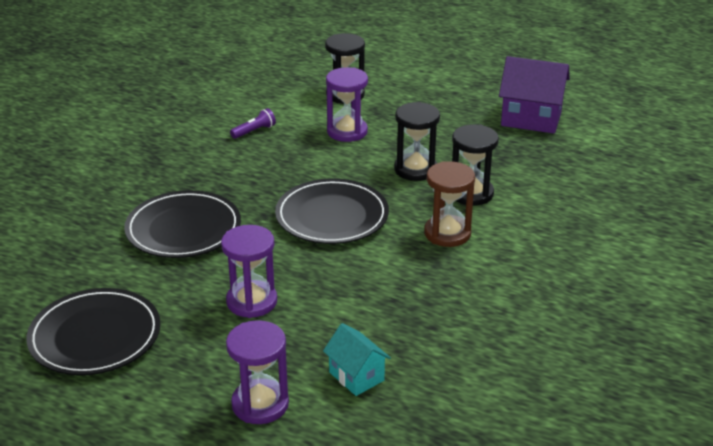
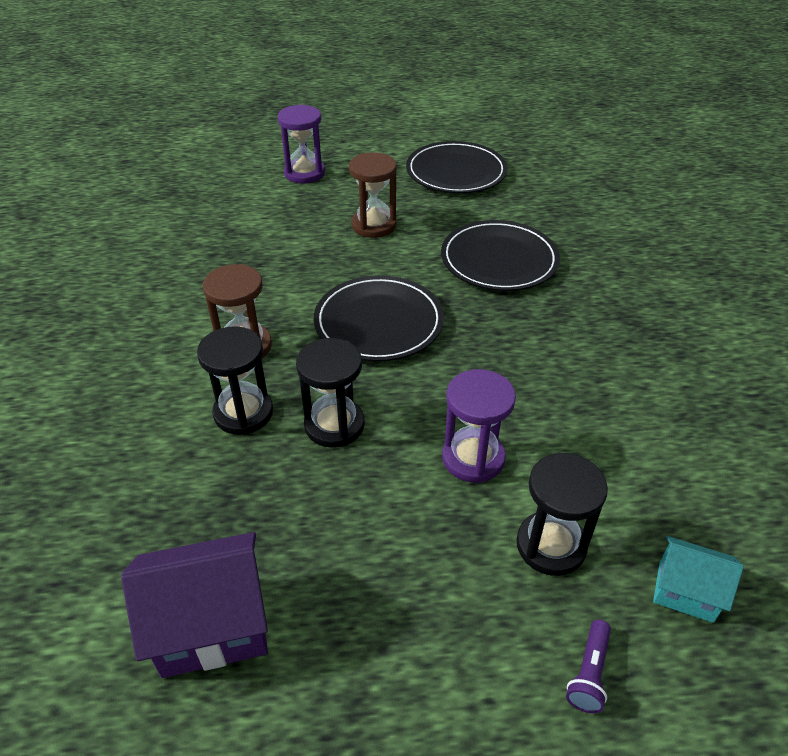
camera: 150 degrees right, 10 degrees up
(252, 301) = (374, 225): purple hourglass -> brown hourglass
(254, 131) = (584, 406): purple flashlight -> purple flashlight (589, 673)
(356, 376) = (251, 205): turquoise house -> turquoise house (685, 592)

